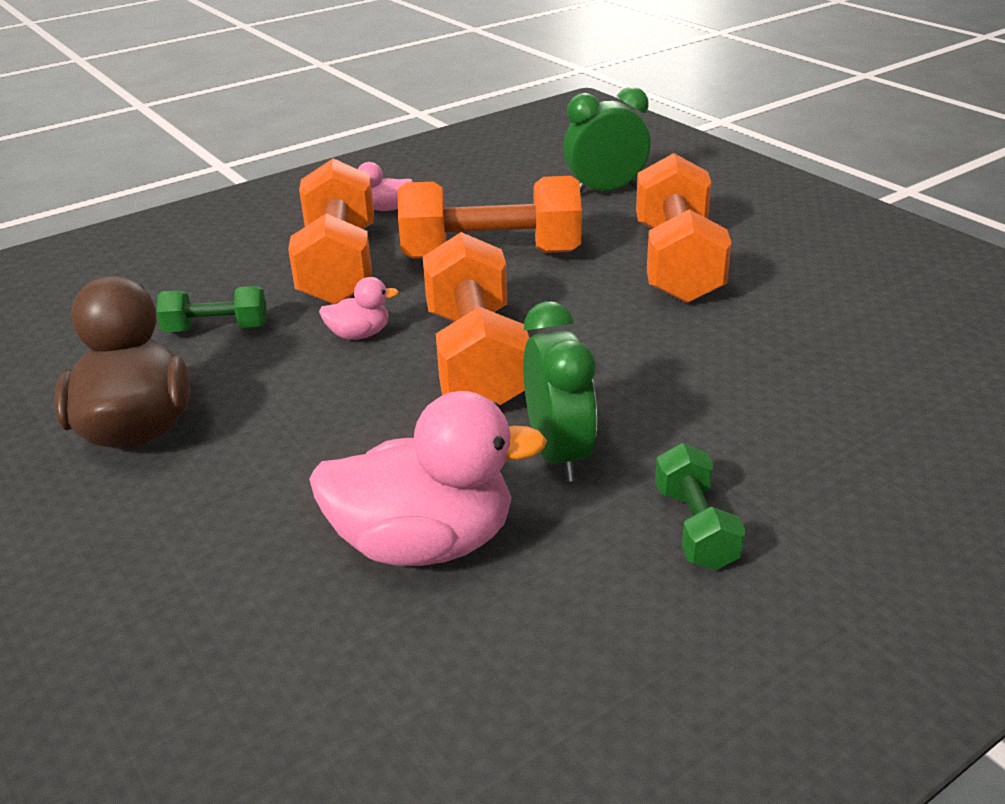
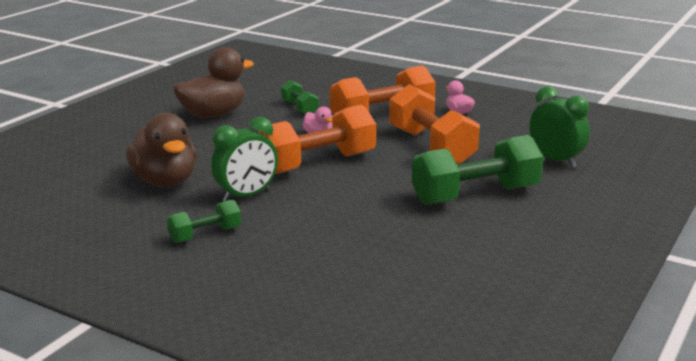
camera: 65 degrees right, 10 degrees down
(425, 543) = (165, 181): pink duck -> brown duck
(677, 263) = (475, 195): orange dumbbell -> green dumbbell

